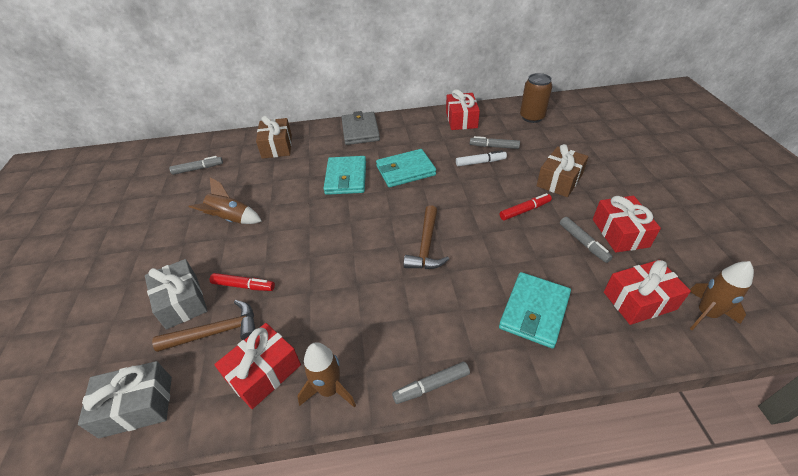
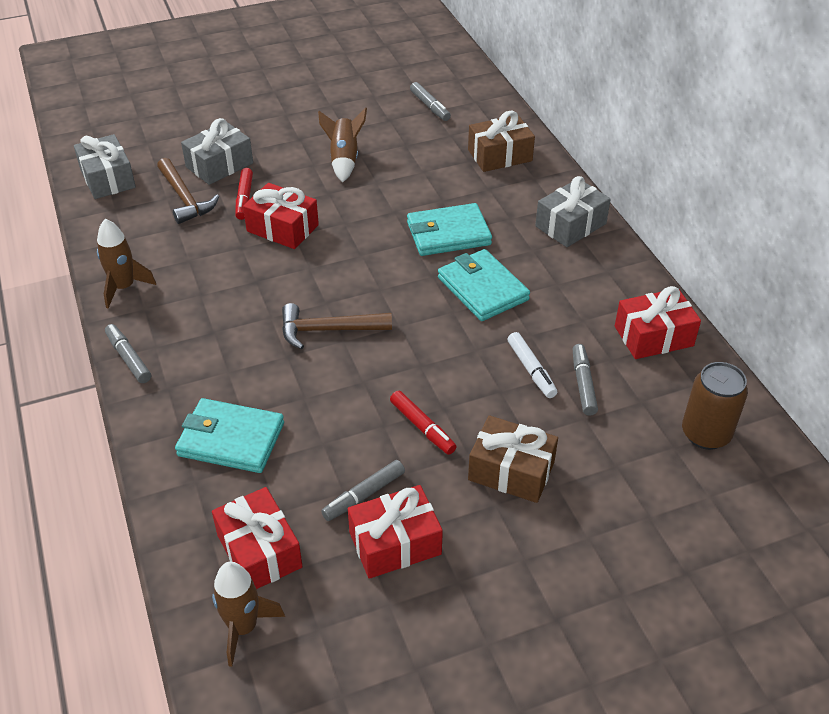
camera: 75 degrees right, 0 degrees up
(263, 372) = (141, 241): red gift -> red gift (282, 228)
(360, 131) = (570, 225): grey wallet -> grey gift

